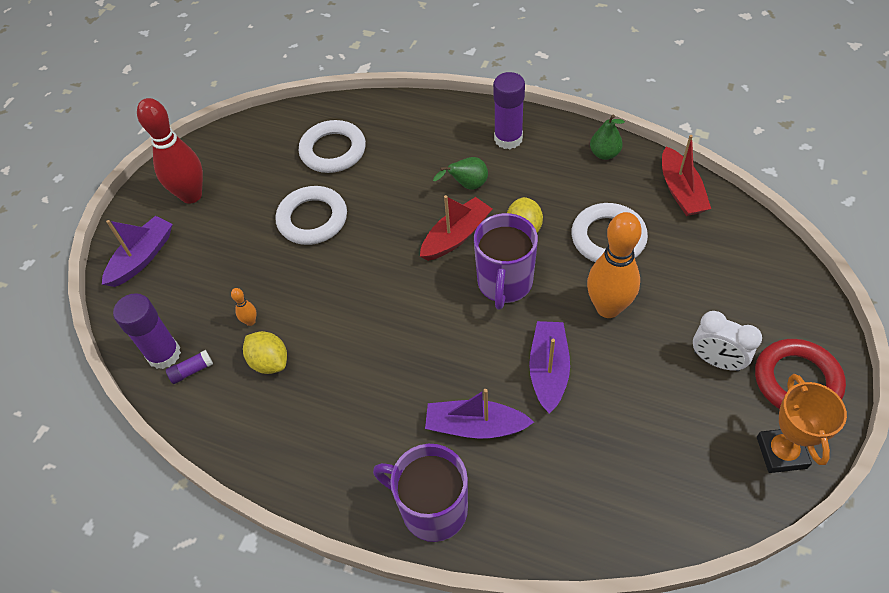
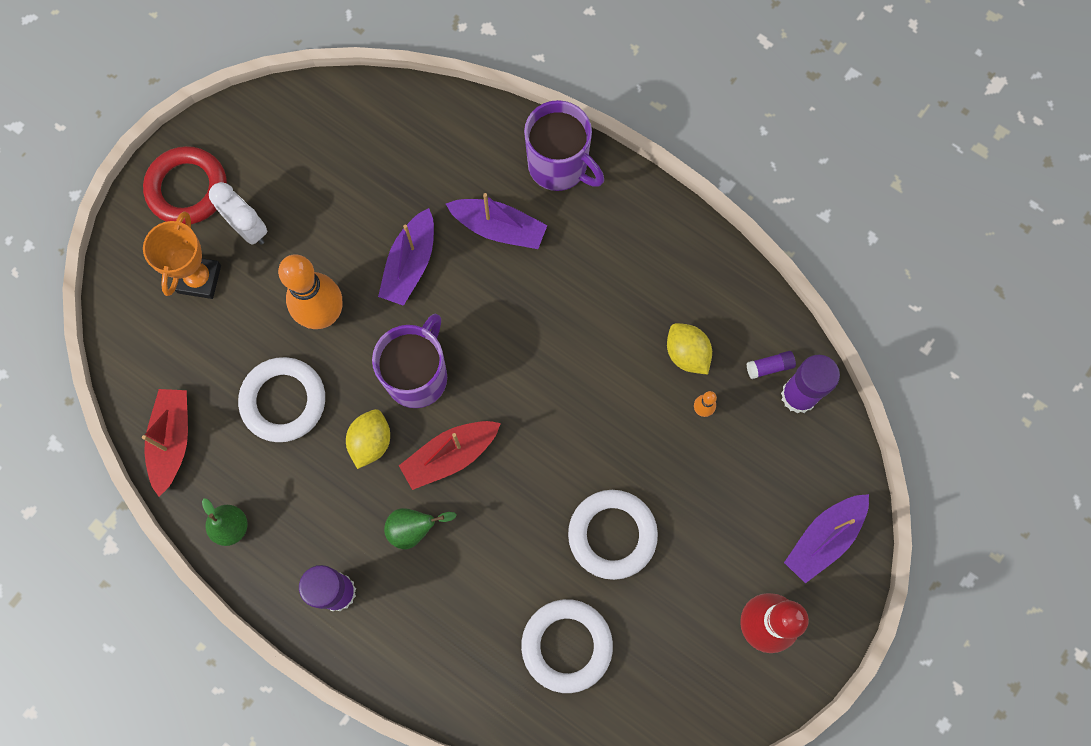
camera: 170 degrees left, 20 degrees up
(781, 452) = (241, 131): orange trophy -> orange trophy (199, 279)

